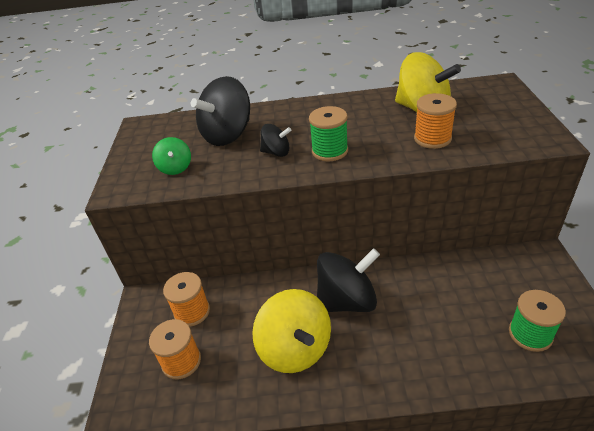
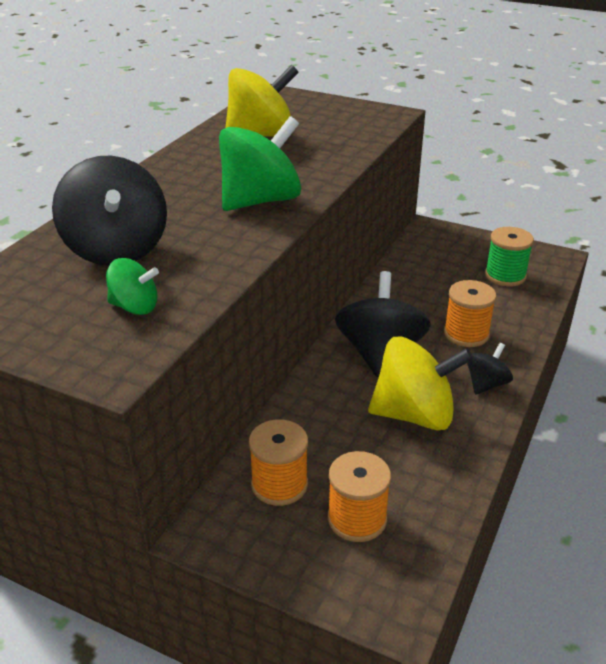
camera: 65 degrees left, 5 degrees down
(276, 152) = (213, 230): black spinning top -> black spinning top (486, 384)
(330, 151) = (260, 201): green spool -> green spinning top
(432, 138) = (318, 150): orange spool -> orange spool (466, 334)

